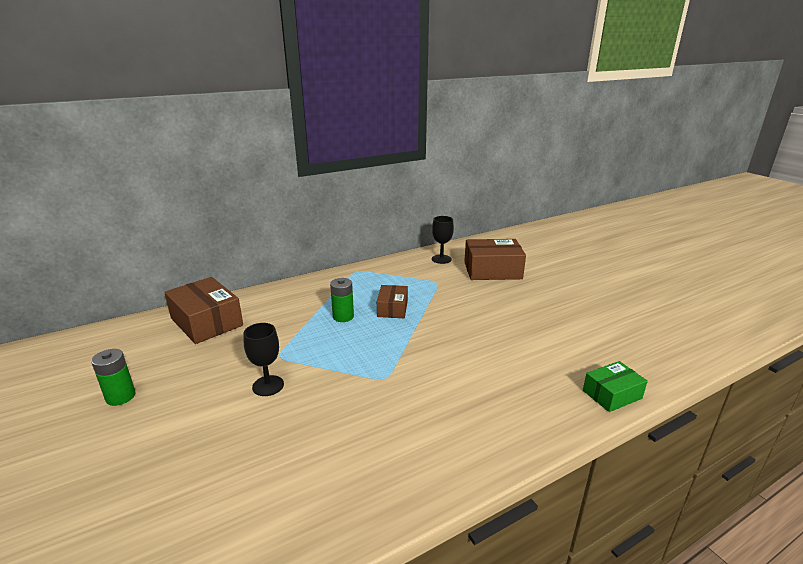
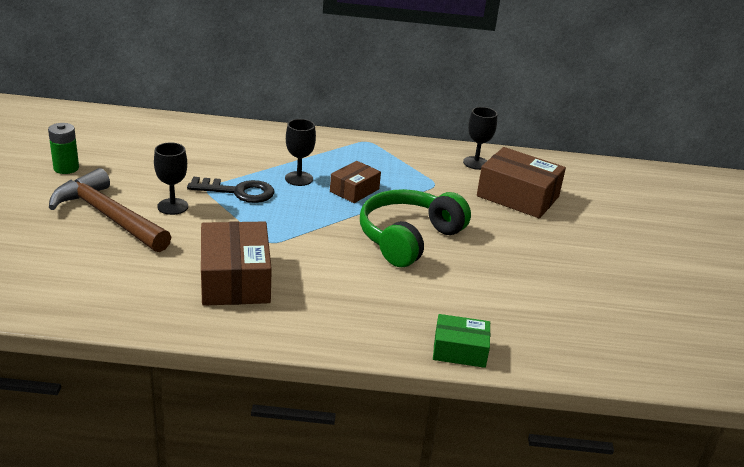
camera: 30 degrees right, 5 degrees up
(206, 322) = (180, 136): brown box -> brown box (235, 279)
(215, 425) = (108, 216): none -> brown hammer
(309, 347) = (238, 192): none -> black key
(343, 317) = (299, 178): green battery -> black goblet
(471, 327) = (408, 238): none -> green headphones

